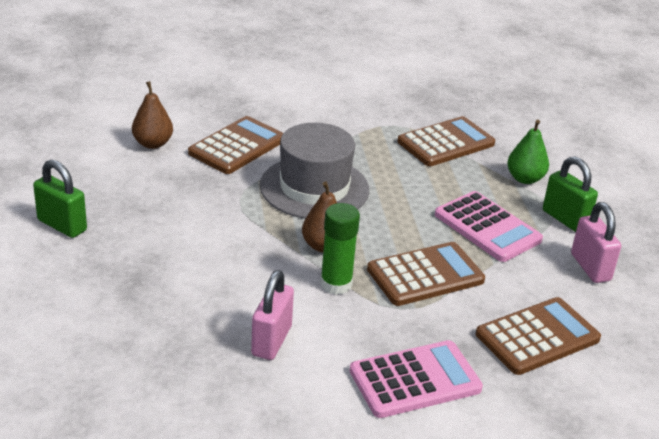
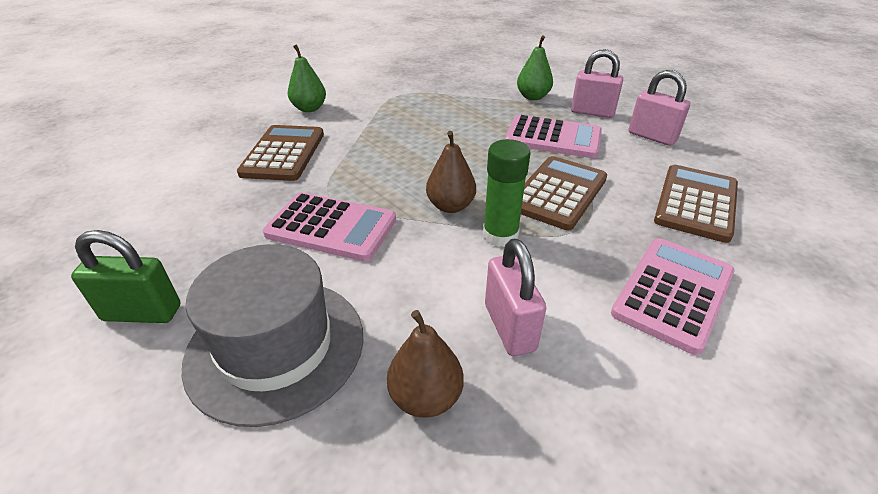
camera: 30 degrees left, 5 degrees up
(153, 144) = (192, 181): brown pear -> brown pear (425, 397)
(220, 222) = (331, 227): none -> pink calculator
(296, 109) = (309, 108): none -> green pear
(314, 188) = (388, 161): grey hat -> grey hat (276, 347)
(446, 143) = (451, 93): brown calculator -> none
(565, 219) = (592, 112): green padlock -> pink padlock

